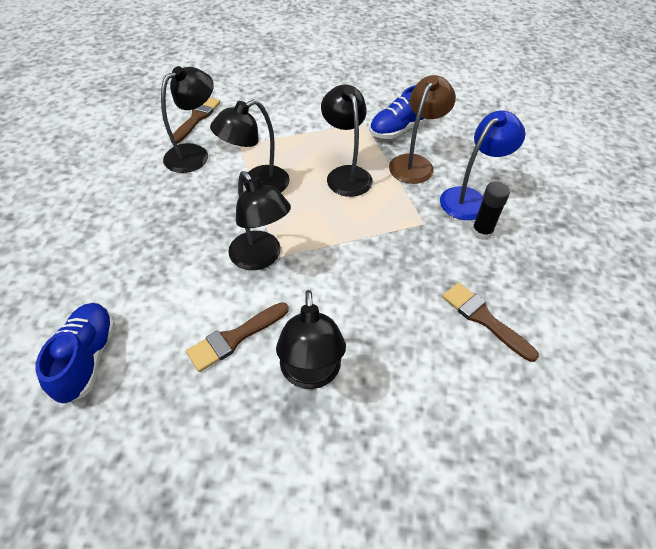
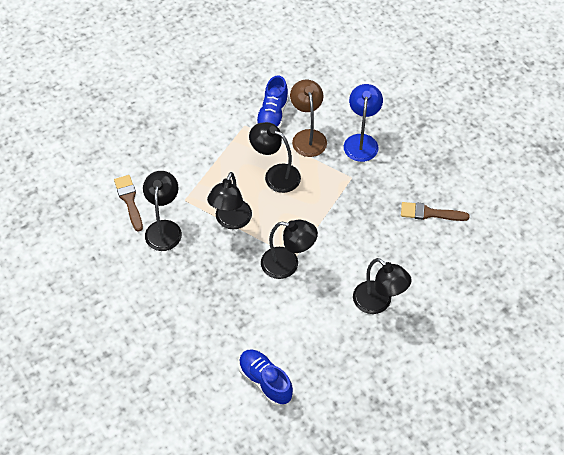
camera: 40 degrees left, 5 degrees up
(235, 338) = (324, 315): brown brush -> none
(482, 231) = (386, 160): black glue stick -> none

